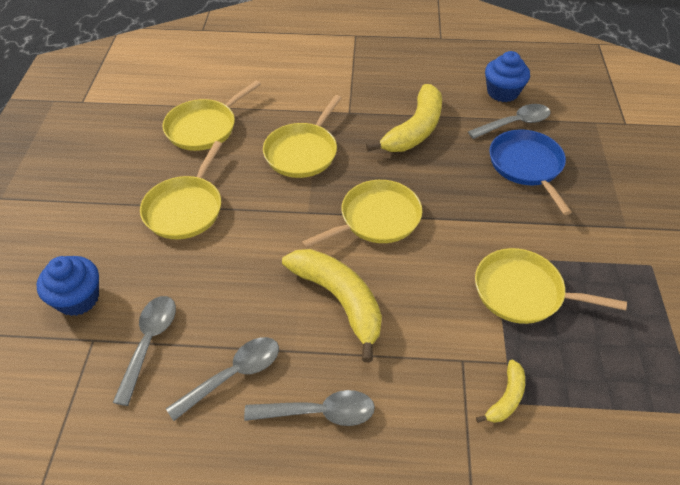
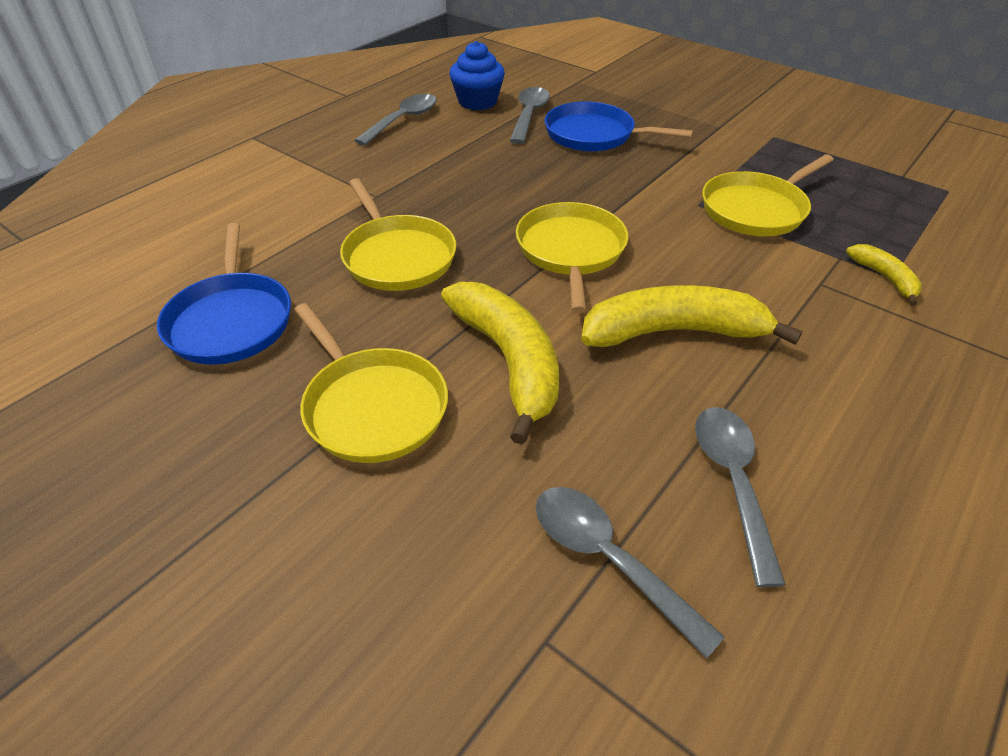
camera: 55 degrees left, 5 degrees down
(78, 298) = (433, 629): blue cupcake -> none
(204, 127) = (231, 321): yellow pan -> blue pan
(319, 412) = (838, 422): grey spoon -> grey spoon (403, 120)
(415, 130) = (464, 169): yellow banana -> yellow banana (509, 361)

